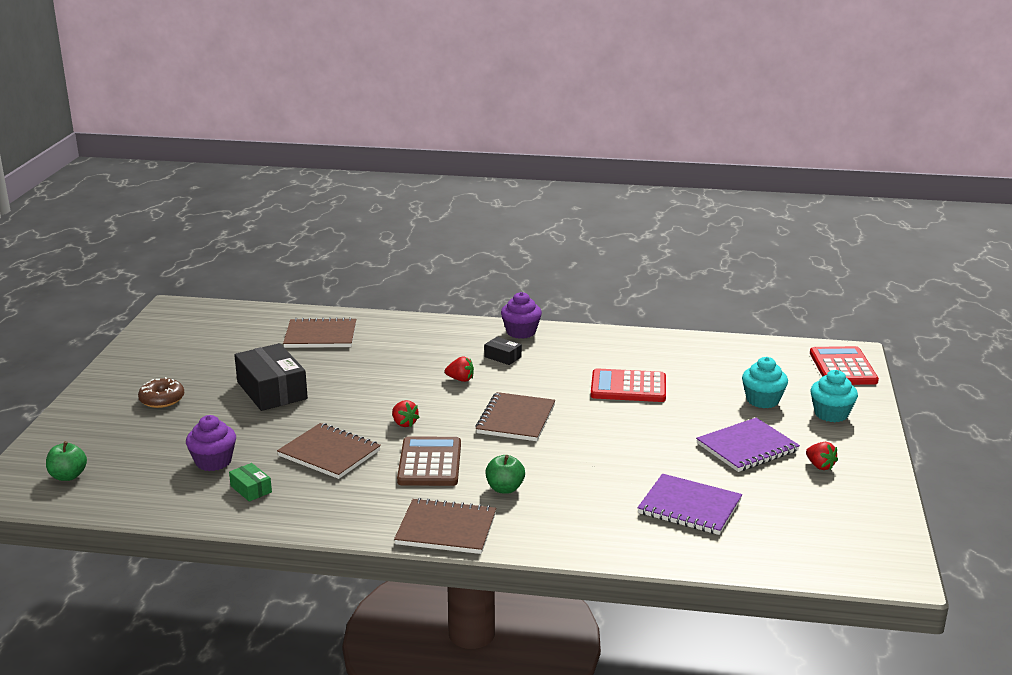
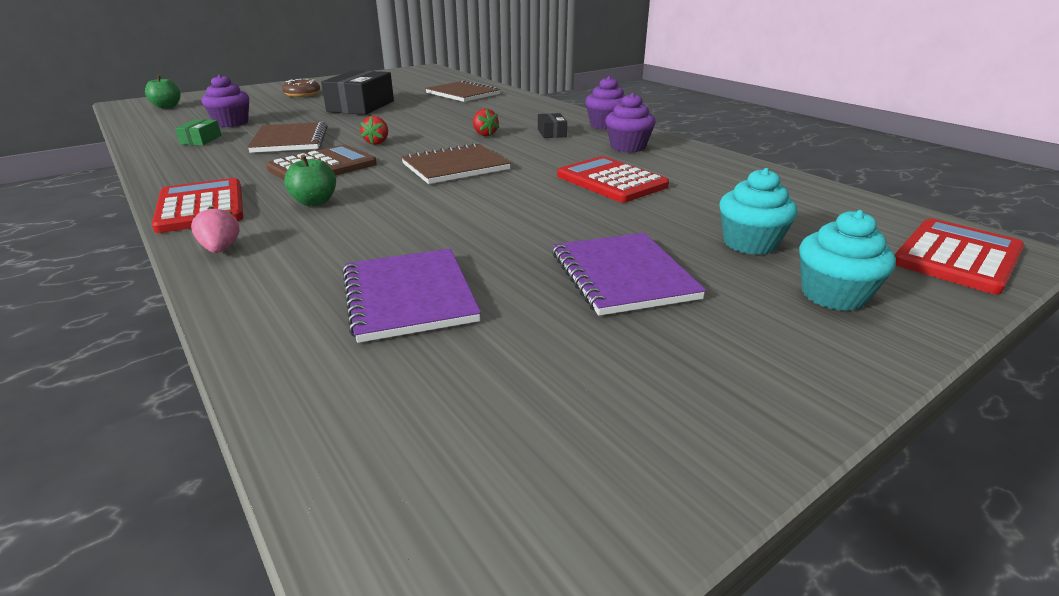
camera: 45 degrees right, 5 degrees up
(446, 529) = (201, 207): brown notebook -> red calculator
(541, 540) = (221, 249): none -> pink strawberry
(579, 350) = (627, 147): none -> purple cupcake
(747, 447) = (622, 276): purple notebook -> purple notebook turned 60 degrees clockwise
(820, 466) = (684, 344): red strawberry -> none

